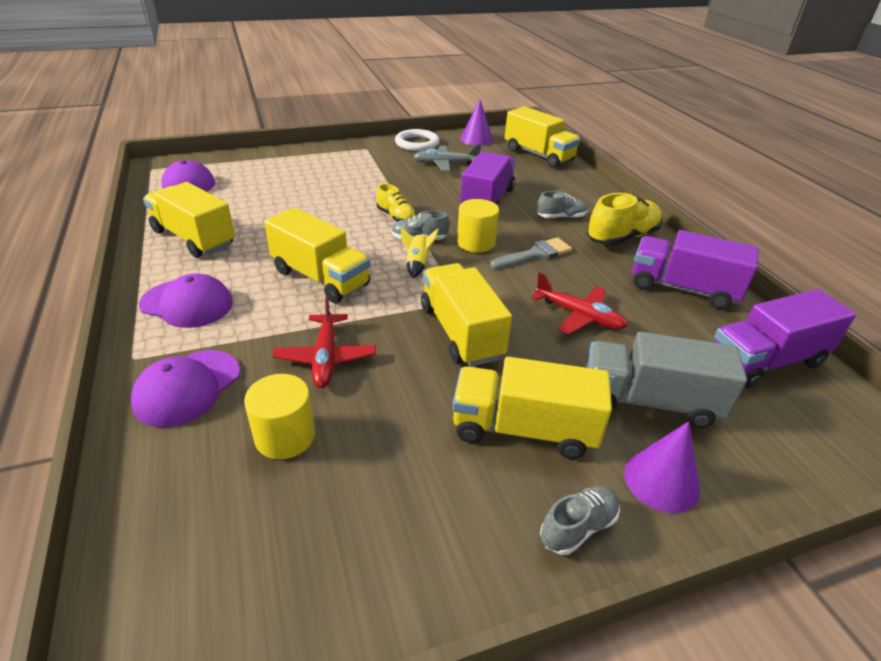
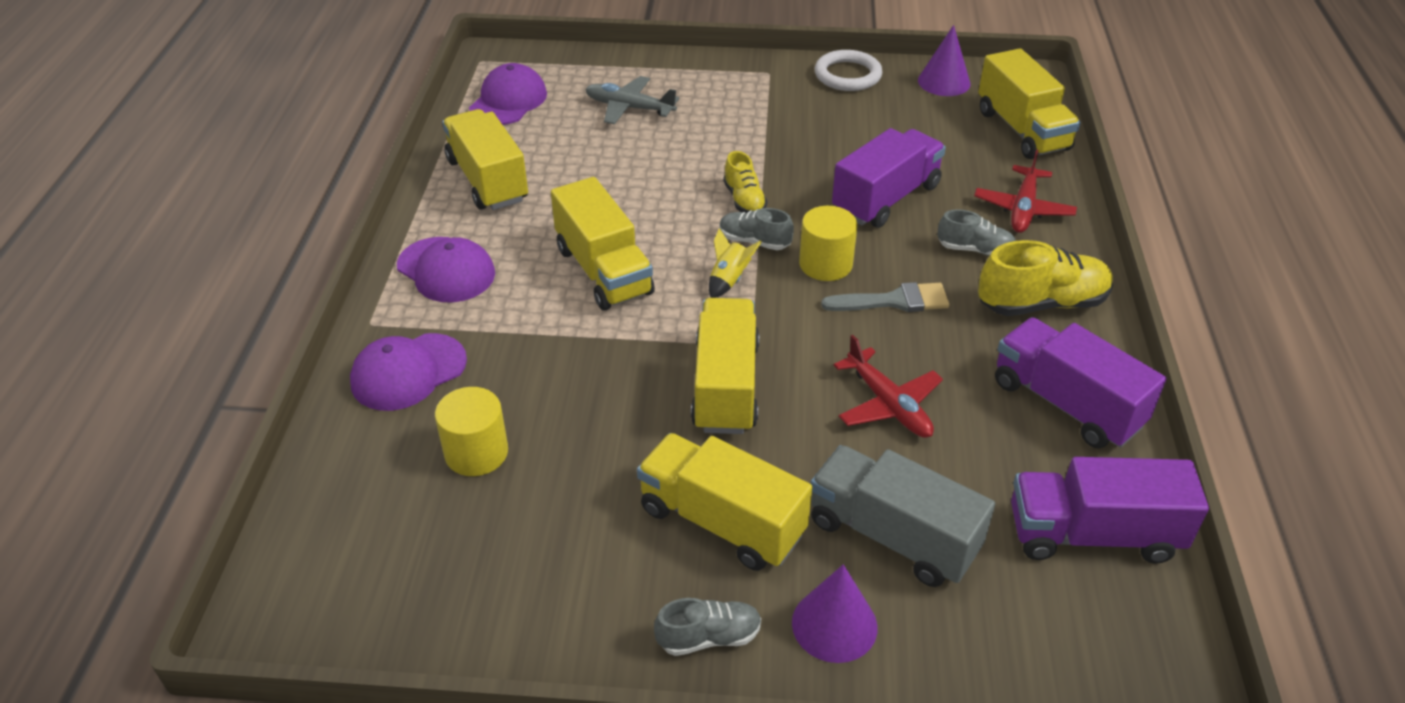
camera: 25 degrees right, 5 degrees up
(326, 357) = (558, 376): red plane -> red plane (1023, 208)
(445, 164) = (866, 122): grey plane -> grey plane (629, 108)

